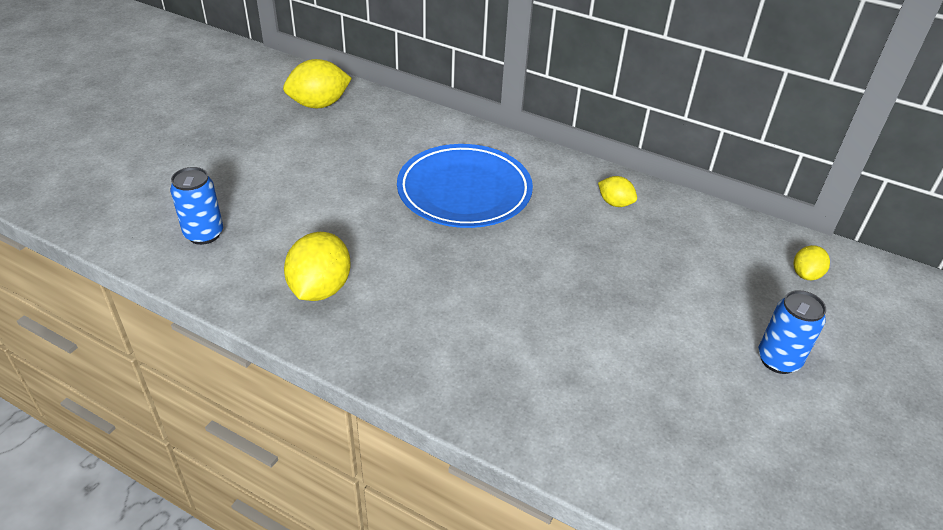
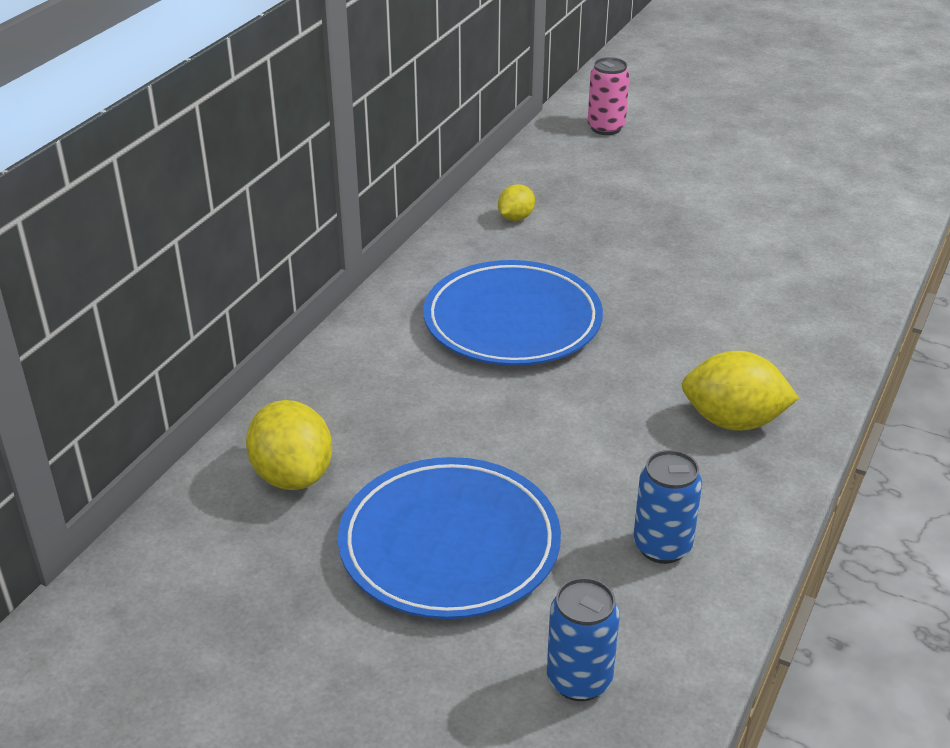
camera: 90 degrees left, 5 degrees down
(242, 153) = (449, 544): none -> blue plate
(778, 360) = (724, 154): blue can -> blue can (579, 680)
(806, 274) = (606, 128): yellow lemon -> pink can

